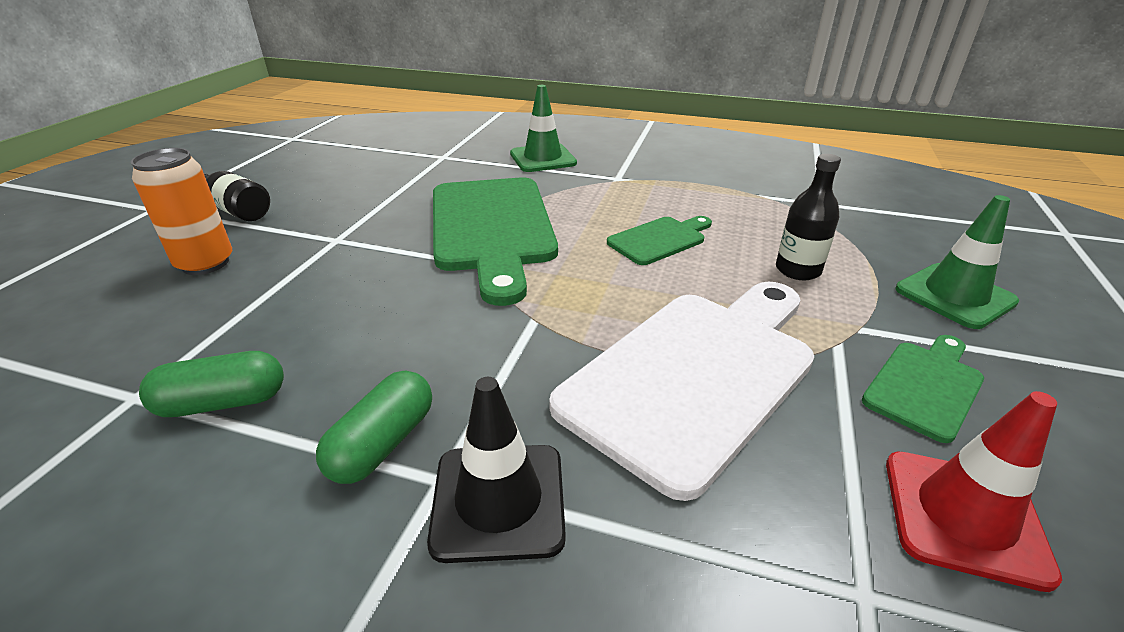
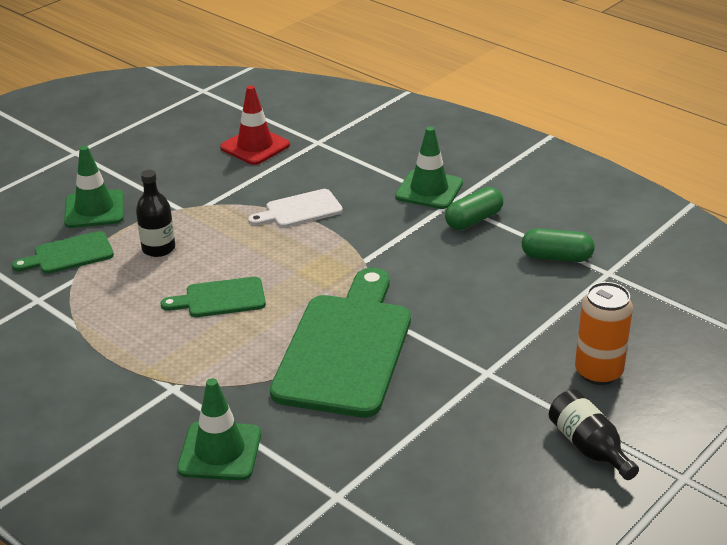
camera: 155 degrees left, 0 degrees up
(498, 501) = (429, 190): black traffic cone -> green traffic cone
(696, 374) = (299, 210): white cutting board -> white cutting board, size x0.49
(925, 386) = (195, 179): green cutting board -> green cutting board (69, 254)

